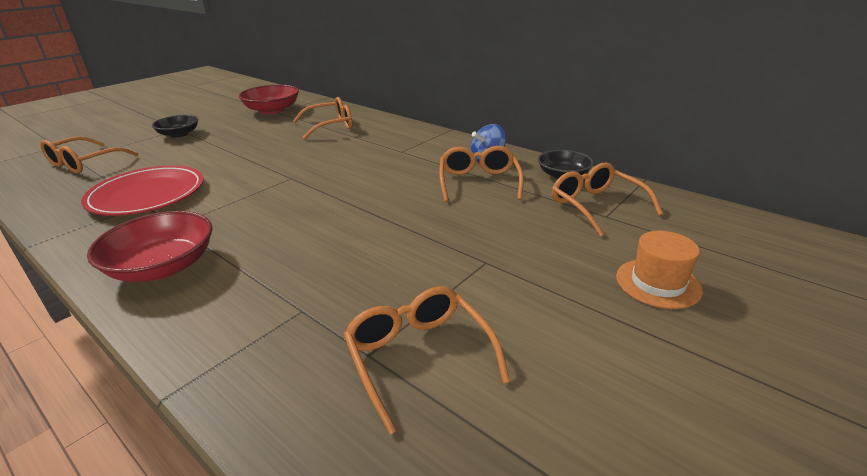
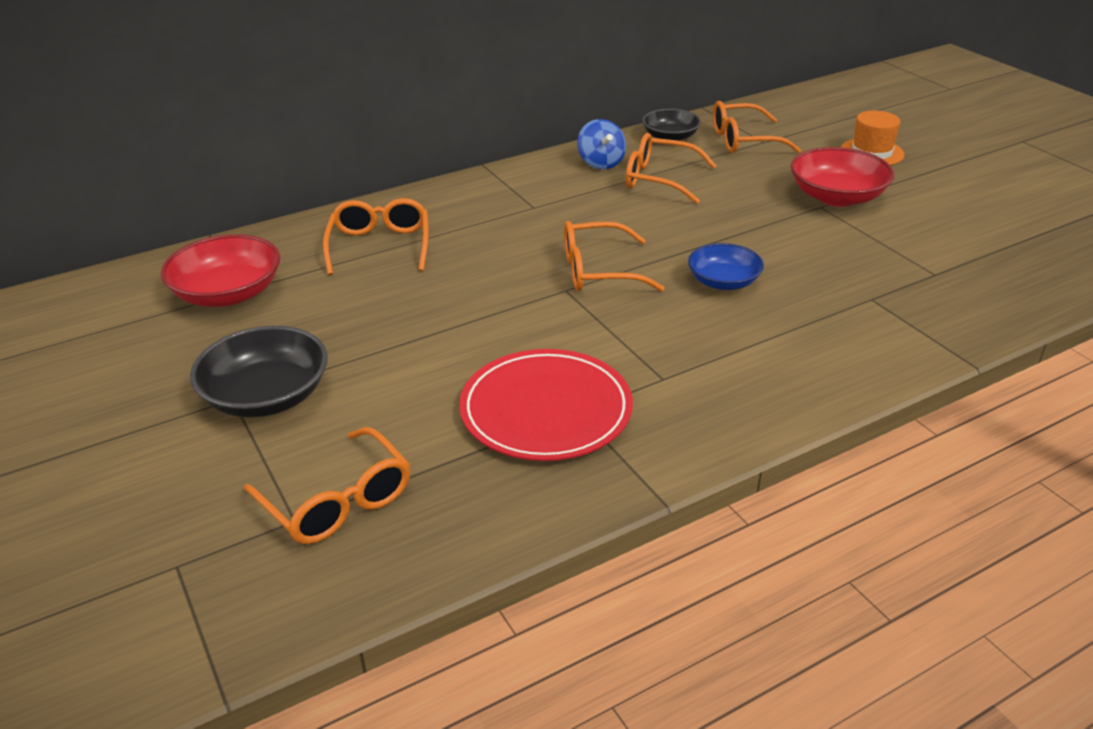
camera: 70 degrees left, 5 degrees up
(163, 266) = (767, 380): red bowl -> red bowl (836, 197)
(179, 134) = (267, 396): black bowl -> black bowl, size x1.53
(316, 230) = (723, 282): none -> blue bowl
(418, 356) = (940, 254): orange glasses -> orange glasses (598, 271)

